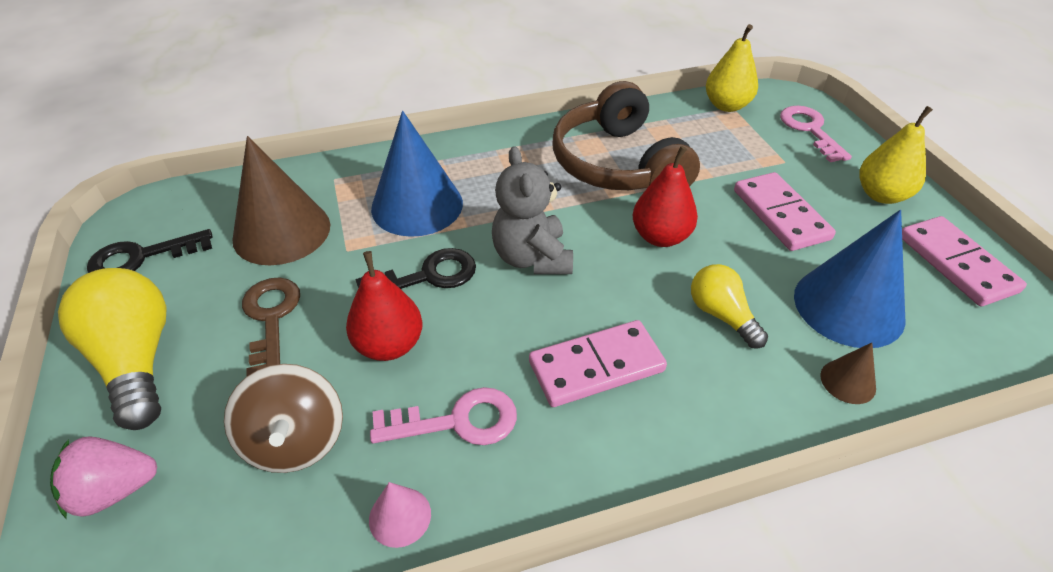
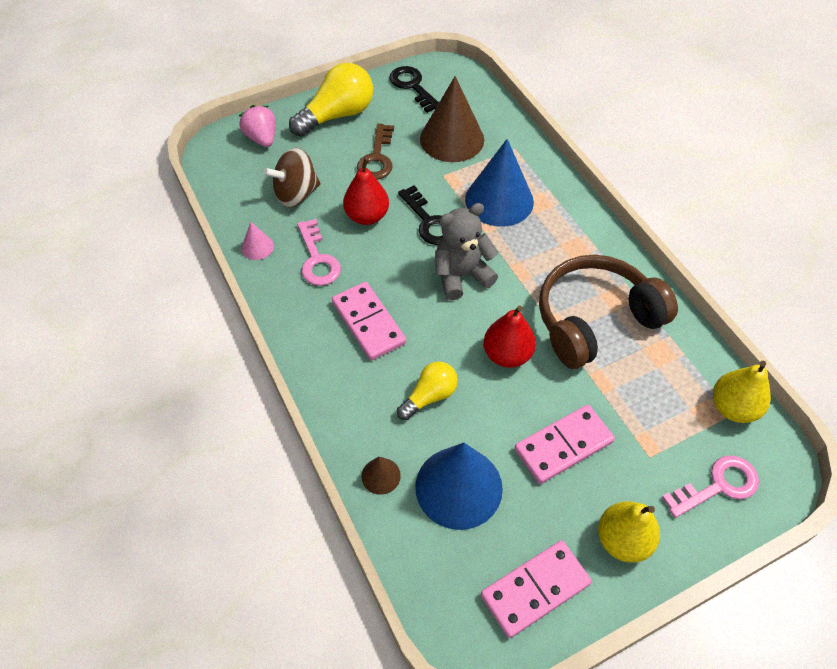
camera: 80 degrees right, 10 degrees up
(271, 318) = (377, 158): brown key -> brown key turned 120 degrees clockwise

